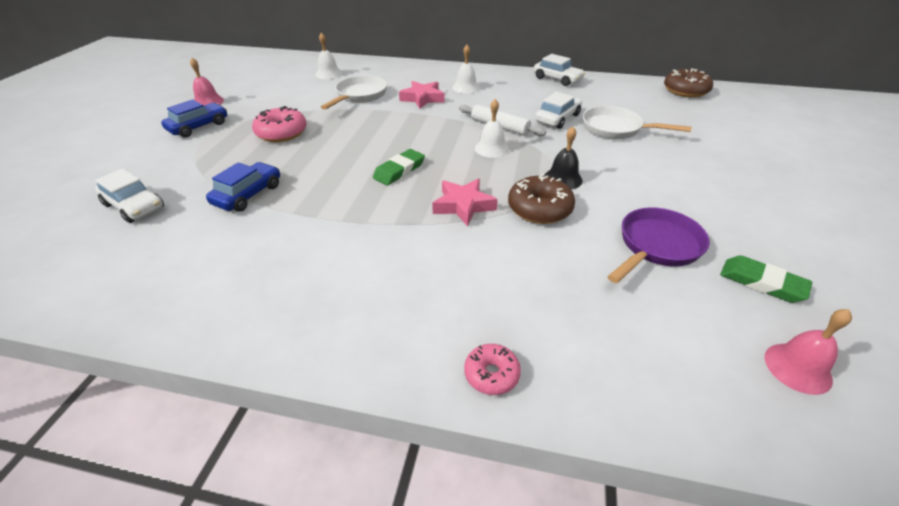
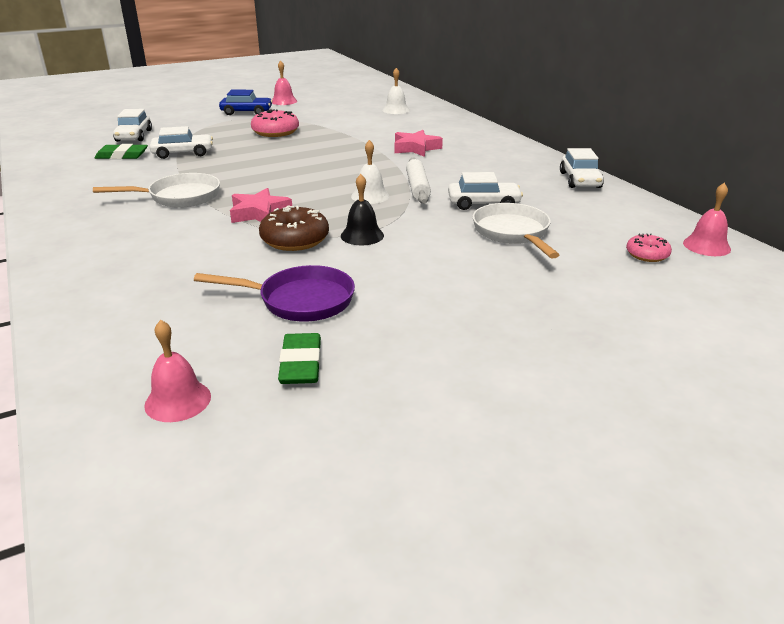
camera: 50 degrees right, 10 degrees down
(248, 194) = (183, 153): blue car -> white car
(359, 96) = (377, 130): white pan -> white pan (179, 197)
(399, 170) = (279, 179): green eraser -> green eraser (122, 155)
(466, 87) = (472, 154): white bell -> none
(491, 374) = (64, 278): pink donut -> pink donut (647, 255)
(685, 91) = (706, 246): brown donut -> pink bell

